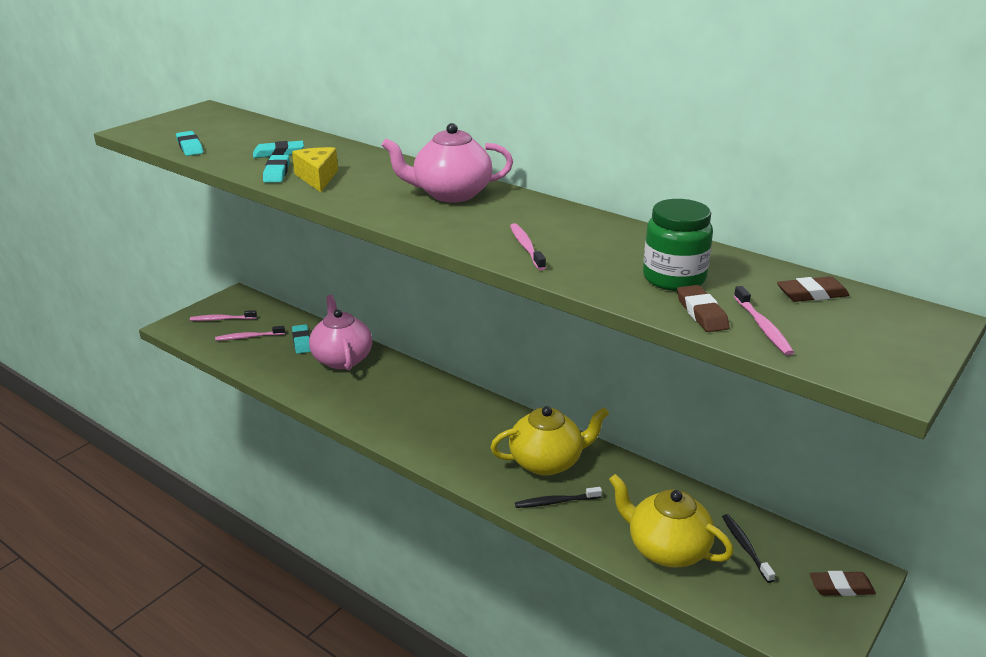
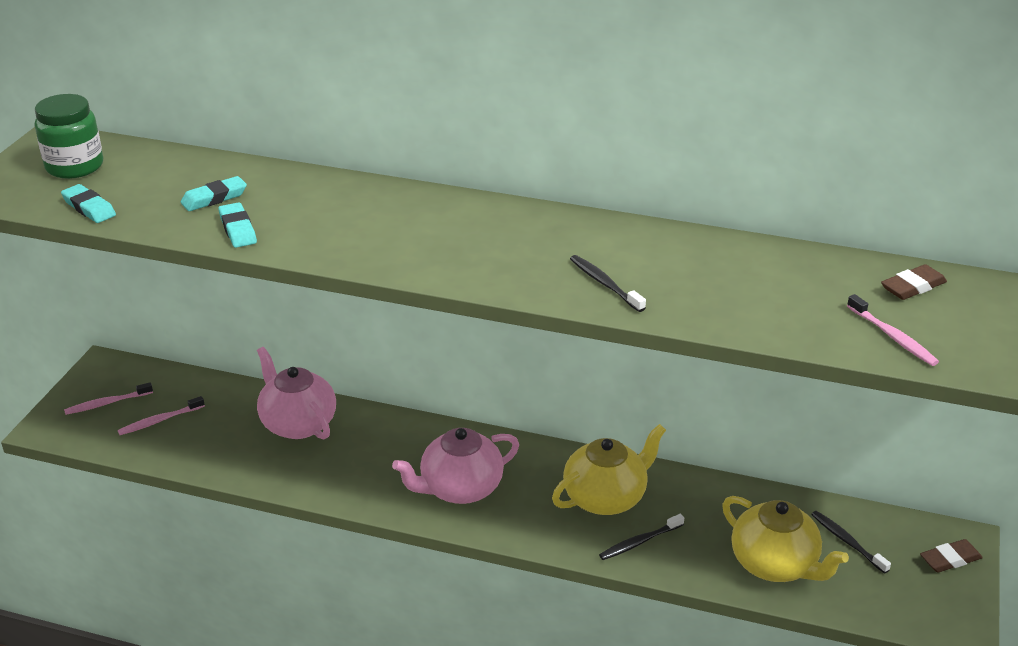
camera: 20 degrees left, 5 degrees up
(302, 342) = (233, 412): turquoise eraser -> none
(317, 178) = (295, 228): yellow cheese -> none
(451, 194) = (469, 224): pink teapot -> pink teapot (460, 488)
(526, 247) = (604, 284): pink toothbrush -> black toothbrush
(666, 549) = (775, 564): yellow teapot -> yellow teapot turned 150 degrees counterclockwise
(674, 278) = (777, 294): green jar -> green jar (75, 166)
(701, 313) = (829, 333): brown eraser -> none

